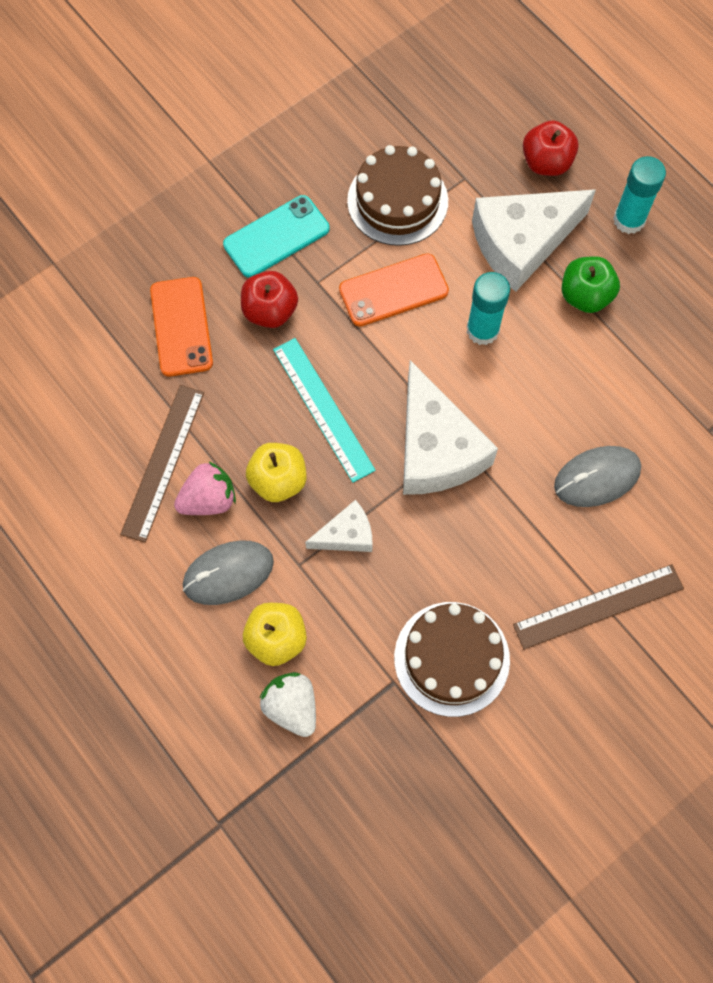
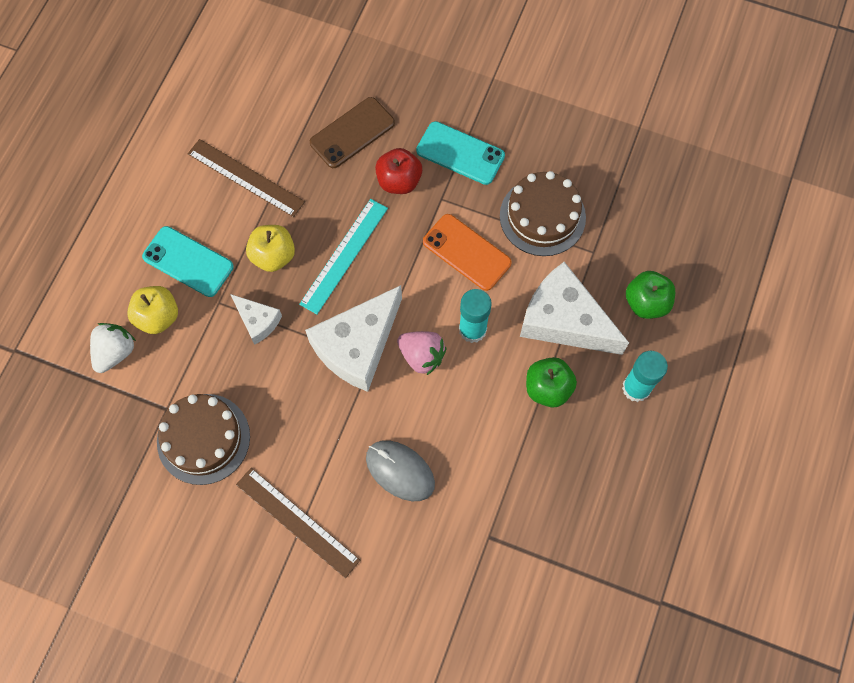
camera: 60 degrees right, 0 degrees up
(163, 462) = (245, 178): brown ruler -> brown ruler turned 45 degrees clockwise
(181, 327) = (352, 133): orange phone -> brown phone
(208, 499) = (234, 220): pink strawberry -> pink strawberry (422, 356)
(228, 573) = (188, 261): grey mouse -> turquoise phone
(546, 163) = (646, 303): red apple -> green apple

